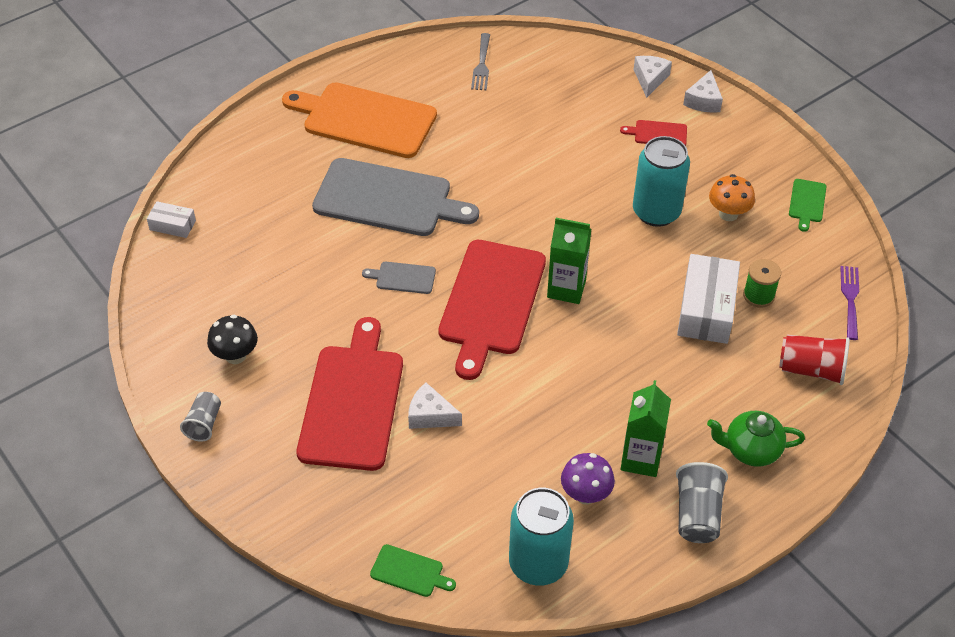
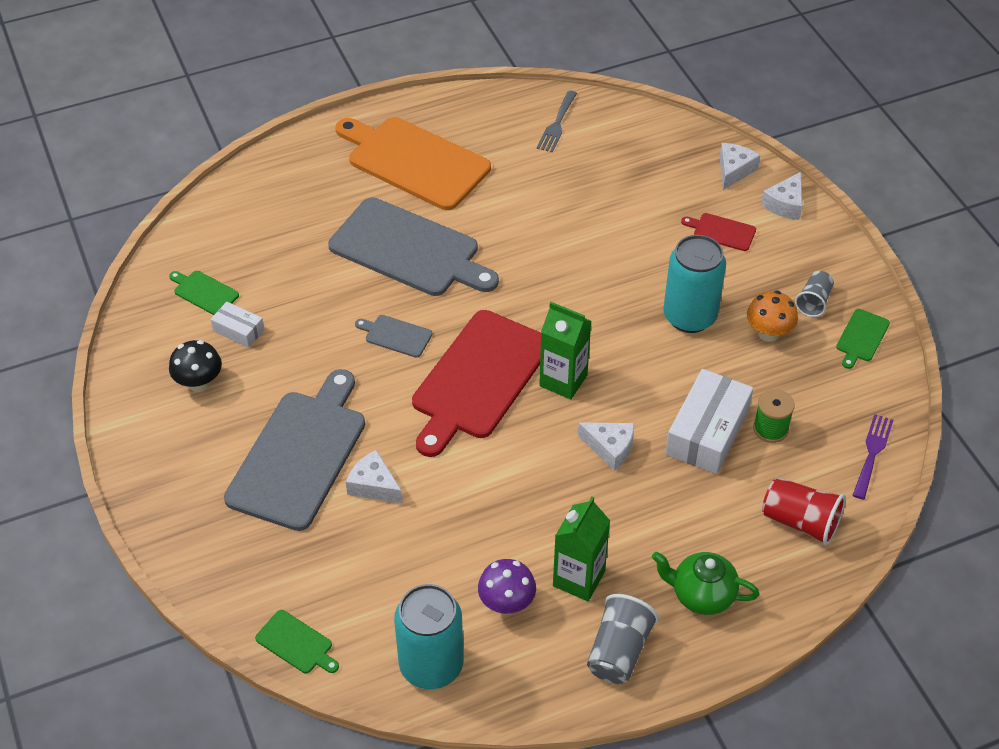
camera: 15 degrees right, 0 degrees up
(172, 225) = (183, 237): white box -> white box (238, 330)
(204, 424) = (144, 446): grey cup -> grey cup (813, 302)
(211, 272) = (204, 292): none -> green cutting board
(352, 402) = (299, 454): red cutting board -> grey cutting board
(628, 339) = (610, 448): none -> white cheese

